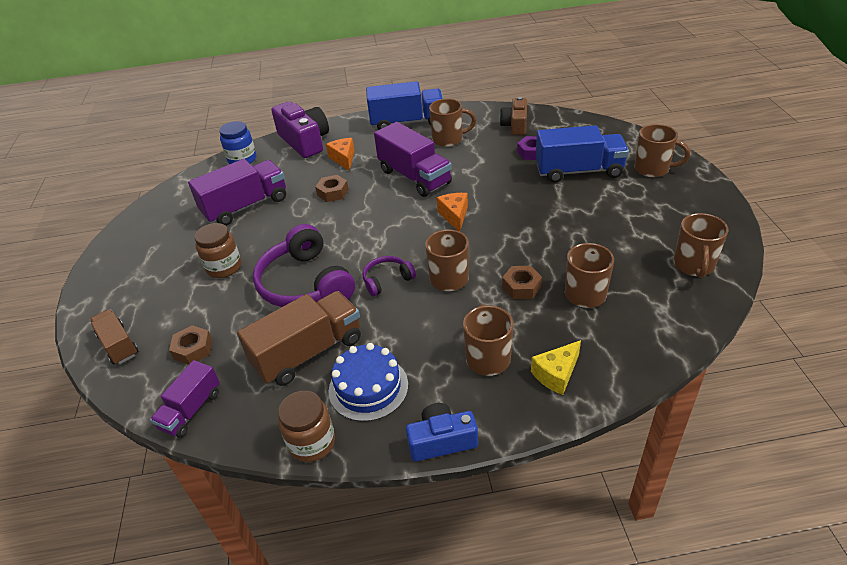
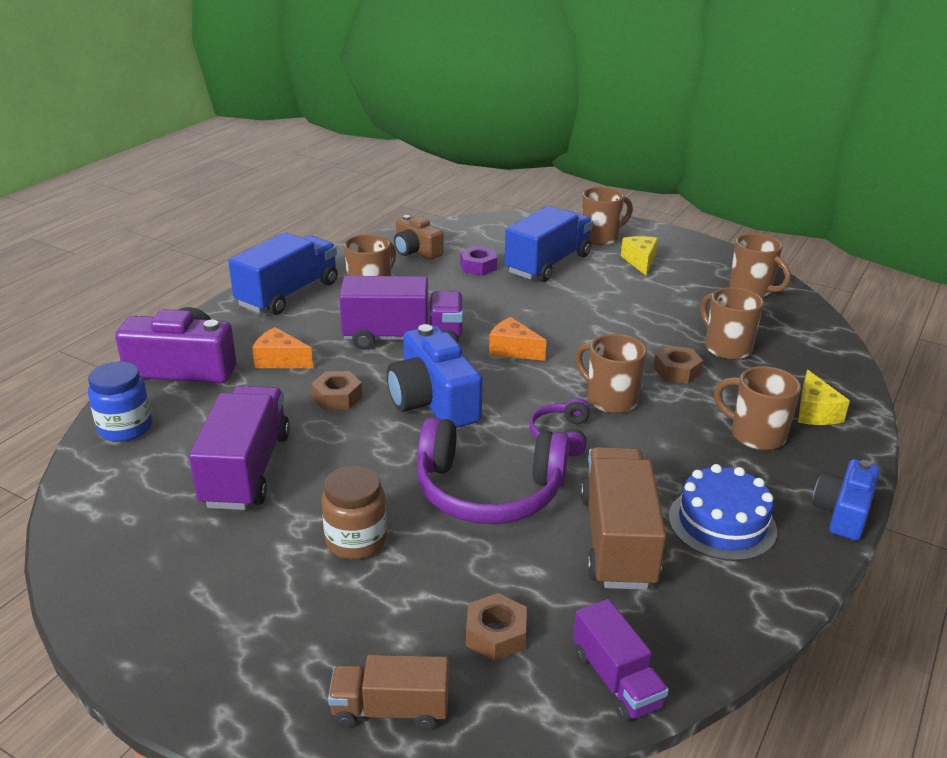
camera: 55 degrees left, 10 degrees down
(312, 443) = (769, 599): brown jar -> none
(366, 221) = (433, 401): none -> blue camera
(647, 200) = (640, 261): none -> yellow cheese

